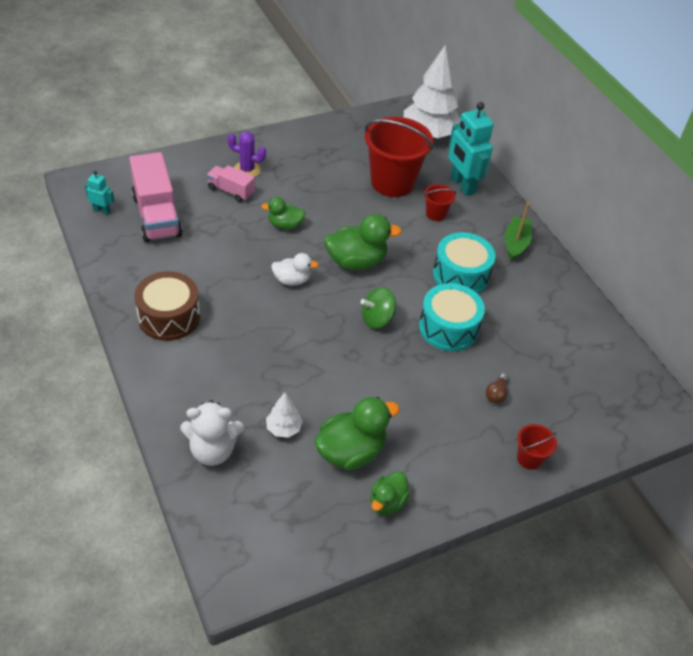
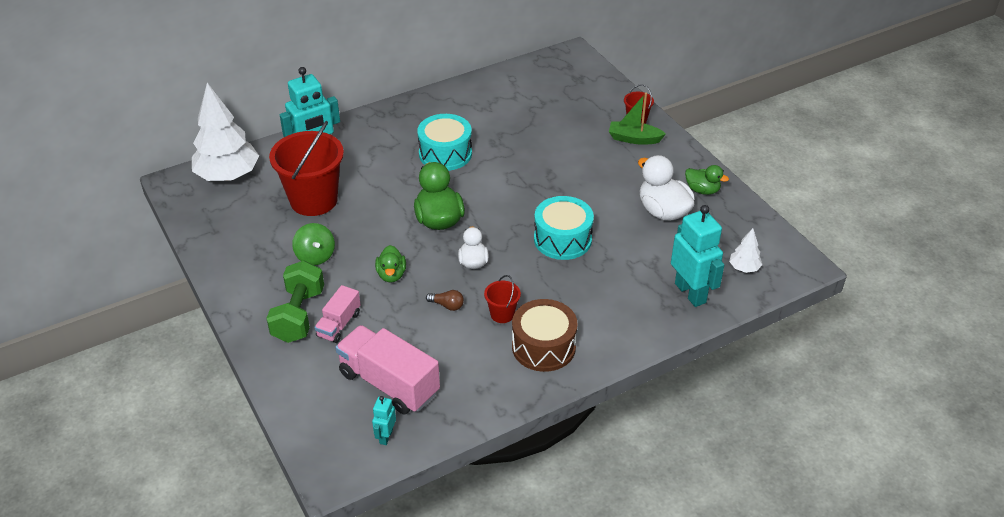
camera: 90 degrees left, 5 degrees down
(156, 216) = (389, 383): pink truck -> pink truck turned 120 degrees counterclockwise
(213, 450) = (690, 293): white teddy bear -> turquoise robot
(247, 170) = (299, 315): purple cactus -> green dumbbell
(283, 428) = (653, 252): white tree -> white tree (744, 268)
(351, 452) = (663, 211): green duck -> white duck
(377, 319) = (512, 203): green spinning top -> green spinning top (315, 256)
(436, 214) = (361, 169): red bucket -> red bucket (502, 314)
(448, 328) = (513, 160): turquoise drum -> turquoise drum (562, 239)
(496, 394) = (579, 135): brown light bulb -> brown light bulb (447, 305)
(515, 243) = (397, 121): green boat -> green boat (634, 139)

